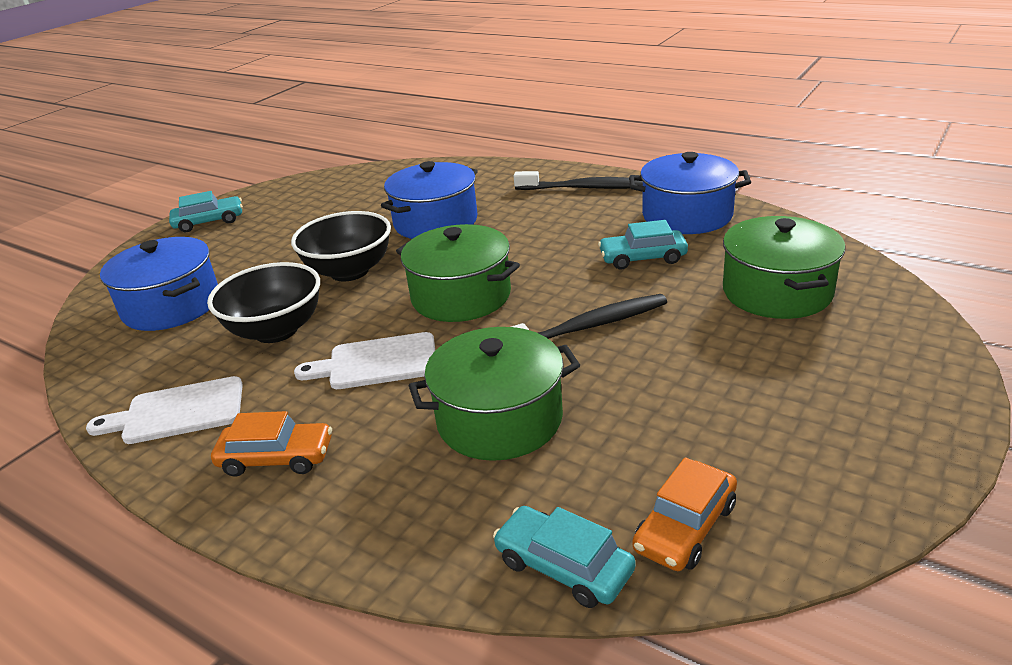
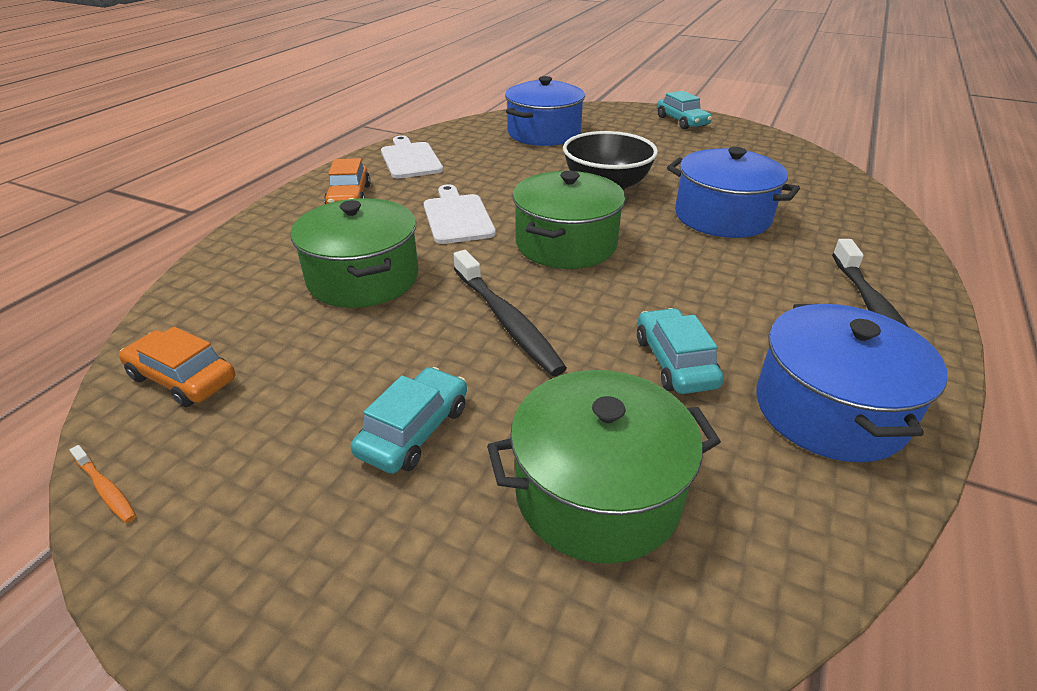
camera: 80 degrees right, 5 degrees up
(276, 330) = (508, 173): black bowl -> none
(564, 566) = (179, 316): turquoise car -> turquoise car (414, 430)
(848, 537) = (106, 489): none -> orange toothbrush

